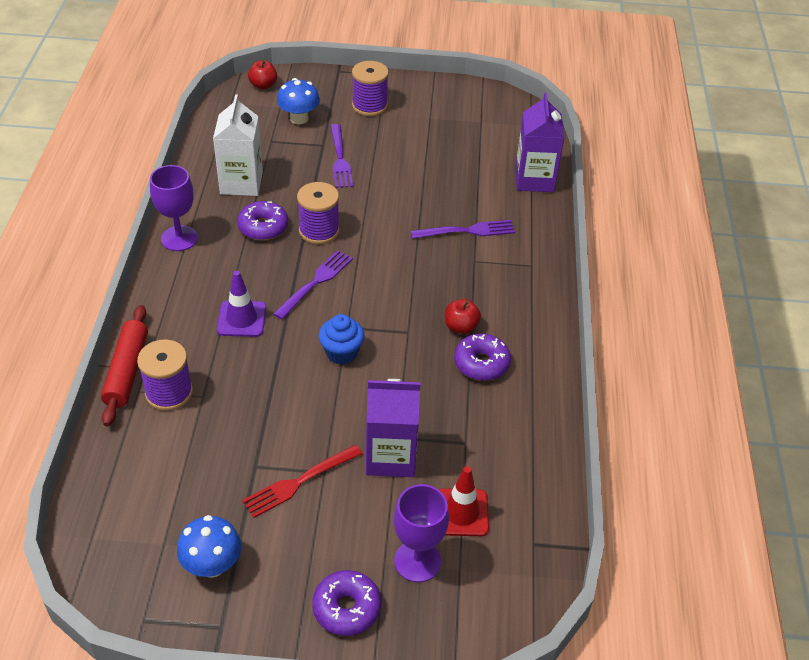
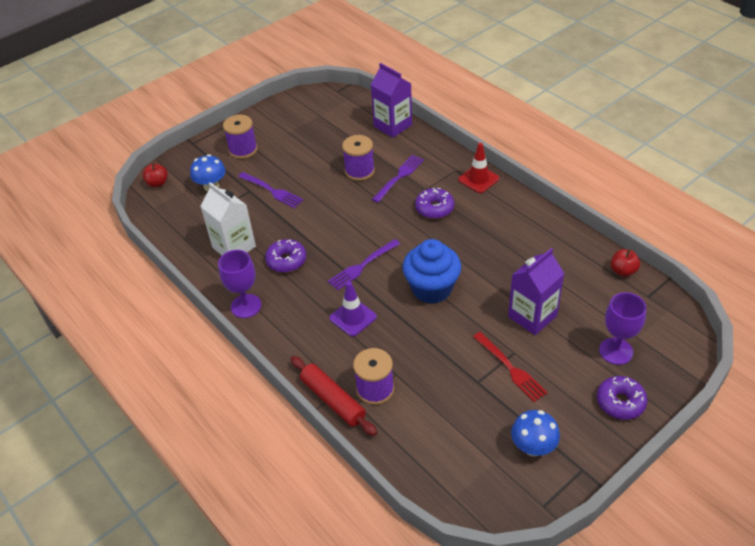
camera: 40 degrees left, 0 degrees up
(299, 482) = (510, 368): red fork -> red fork turned 45 degrees counterclockwise
(315, 282) = (362, 266): purple fork -> purple fork turned 120 degrees counterclockwise
(319, 231) = (321, 238): purple spool -> purple spool (359, 171)
(341, 352) = (432, 289): blue cupcake -> blue cupcake, size x1.66
(461, 327) = (469, 227): red apple -> red apple (623, 271)
(461, 512) = (600, 312): red traffic cone -> red traffic cone (478, 179)
(481, 363) = (504, 236): purple donut -> purple donut (434, 208)

